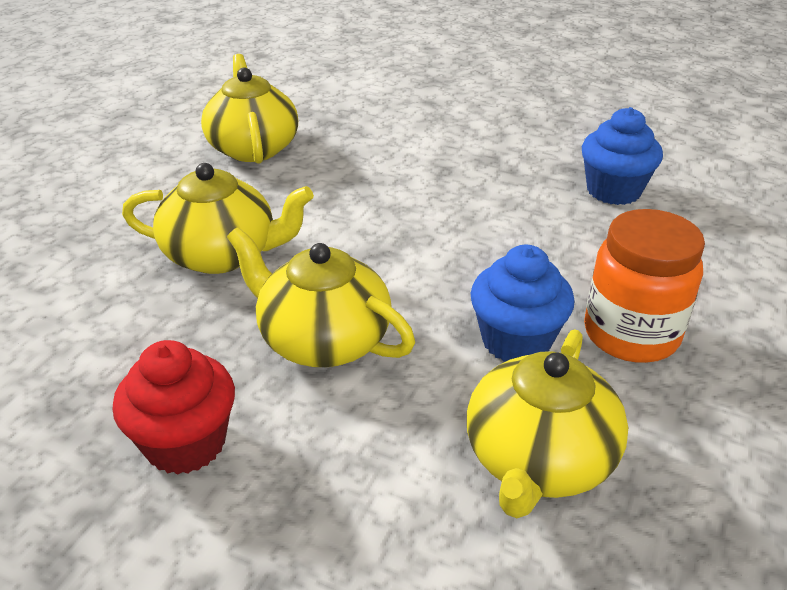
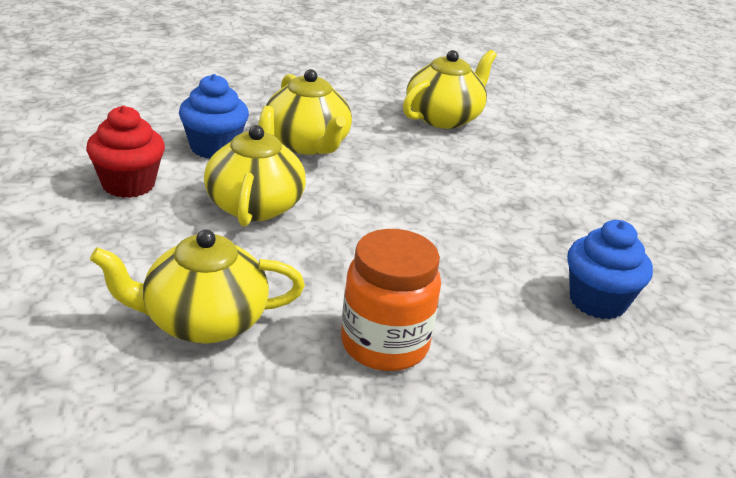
camera: 55 degrees right, 5 degrees down
(516, 341) = (324, 286): blue cupcake -> blue cupcake (214, 148)

